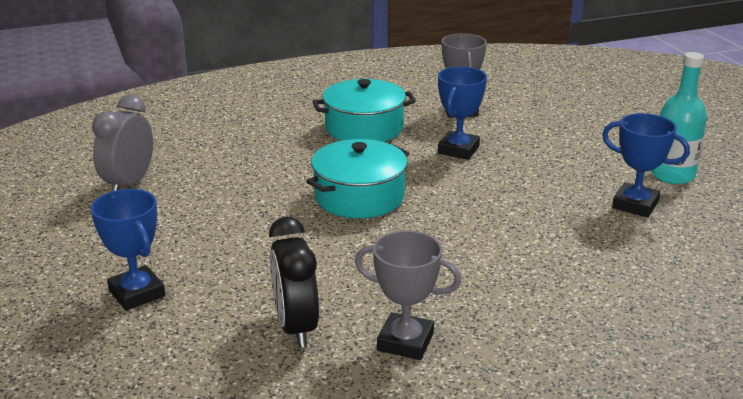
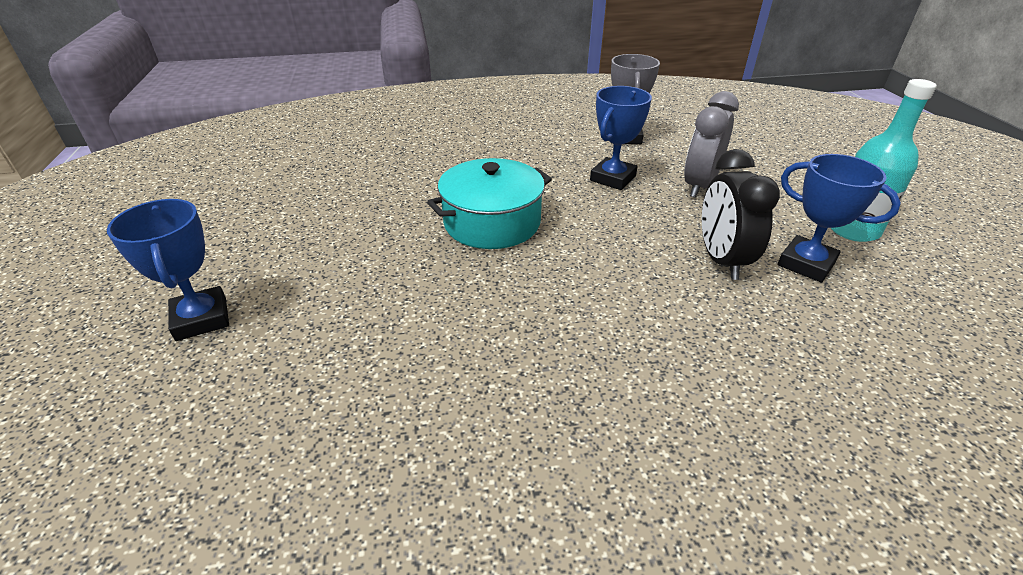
camera: 10 degrees right, 10 degrees up
(129, 184) = (270, 186): grey clock -> grey clock (699, 186)
(295, 327) = (352, 393): black clock -> black clock (721, 260)
(364, 128) = (523, 147): turquoise pot -> none
(405, 342) = (478, 437): grey trophy -> none

